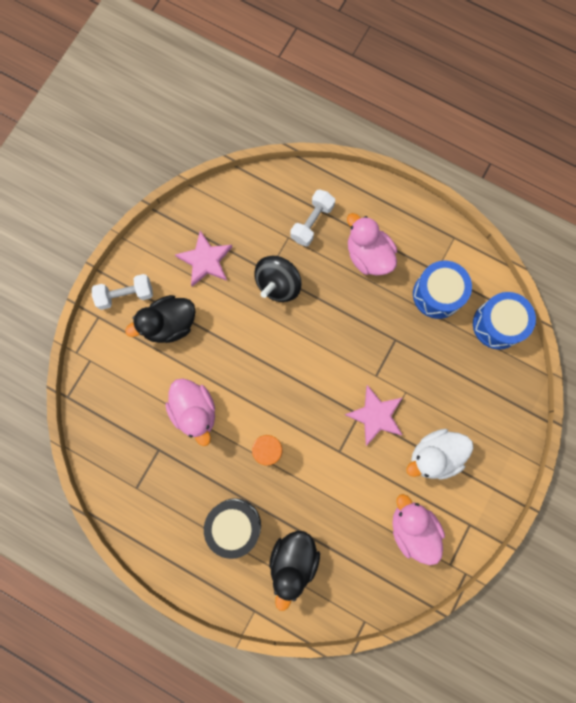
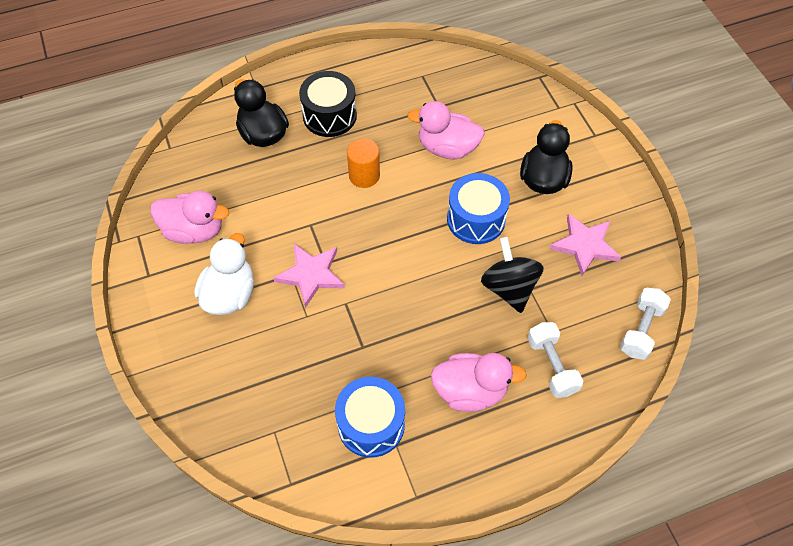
camera: 130 degrees right, 20 degrees down
(125, 295) = (600, 165): white dumbbell -> white dumbbell (641, 330)
(497, 324) = (286, 457): blue drum -> blue drum (476, 219)

